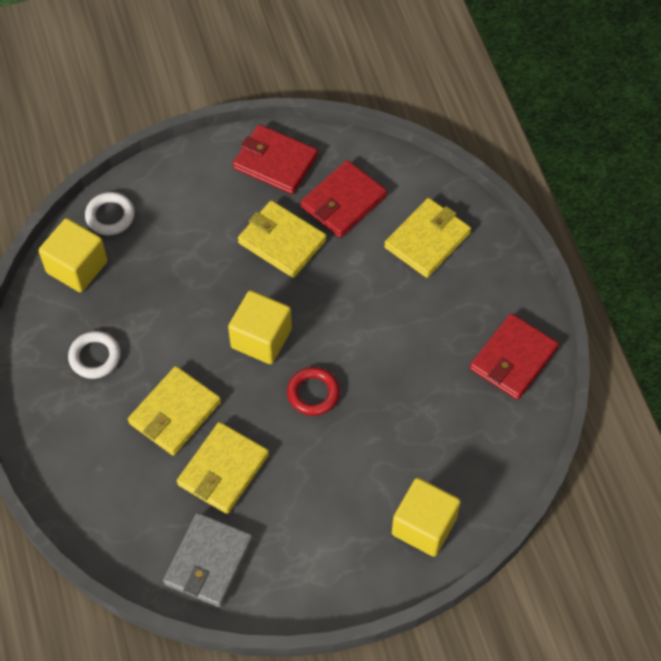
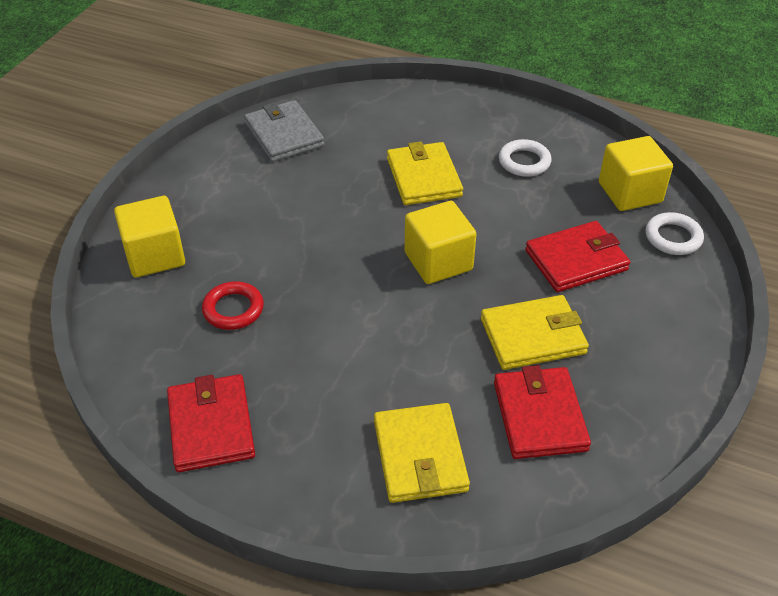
camera: 130 degrees right, 15 degrees down
(223, 470) = (344, 177): yellow wallet -> none
(275, 162) = (645, 392): red wallet -> red wallet (576, 260)
(313, 393) = (348, 262): red ring -> red ring (233, 309)

